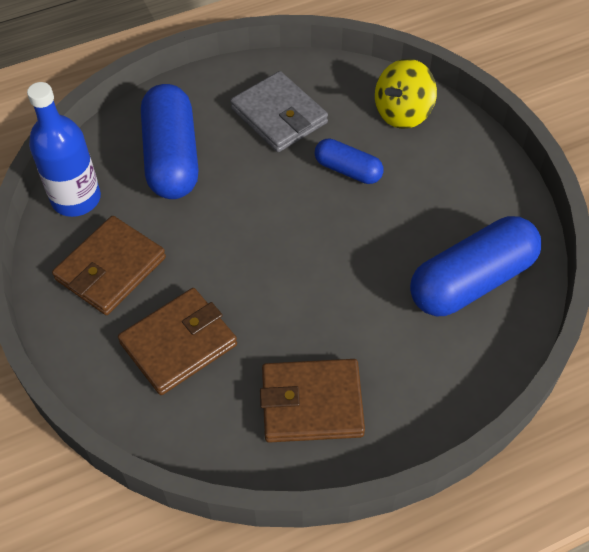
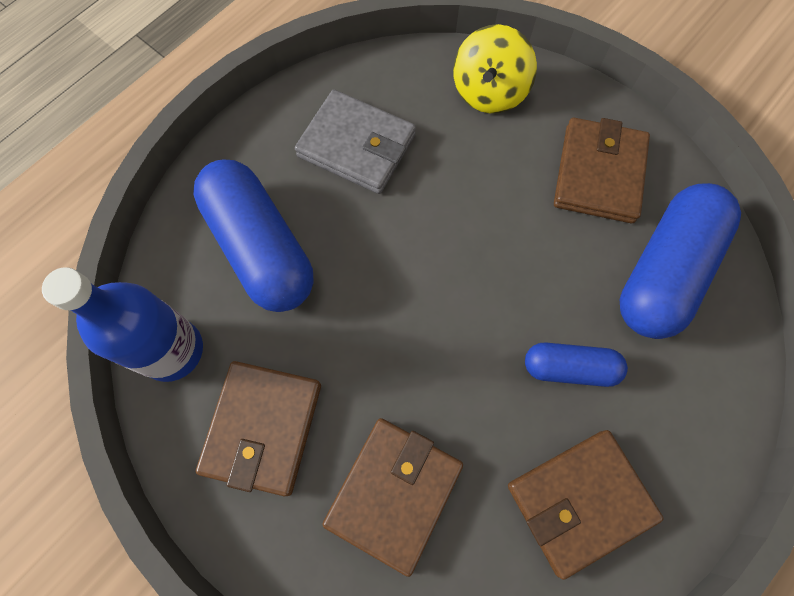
camera: 25 degrees left, 15 degrees up
(348, 170) = (467, 186): blue capsule -> blue capsule (569, 368)
(458, 197) = (599, 174): none -> brown wallet

